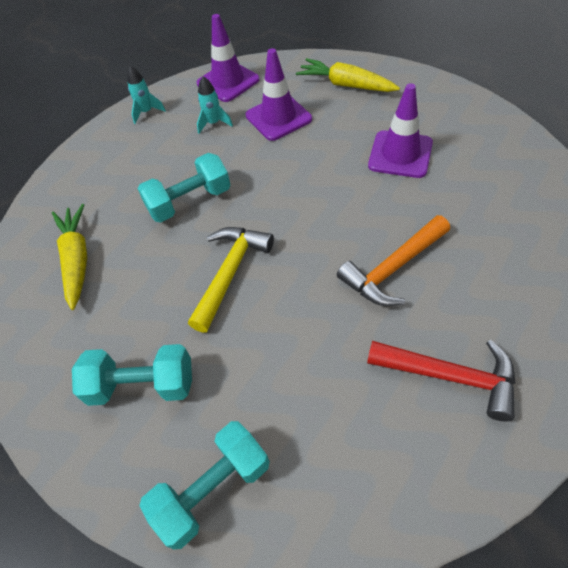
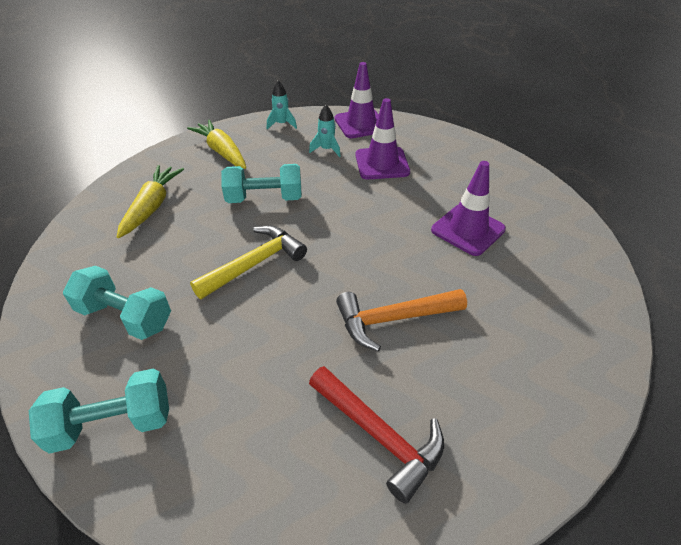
camera: 20 degrees right, 10 degrees down
(345, 85) = (458, 159): yellow carrot -> yellow carrot (221, 151)

